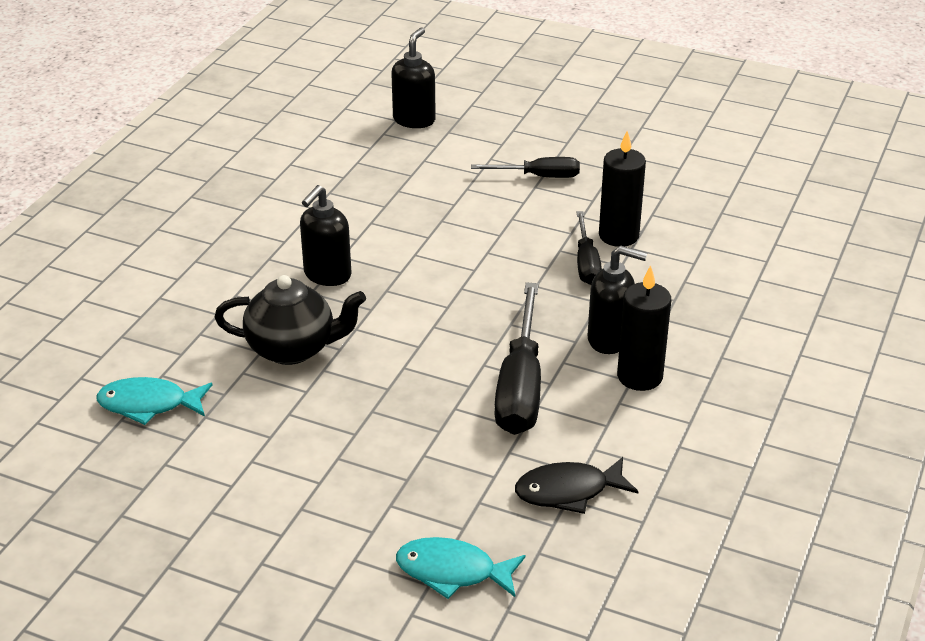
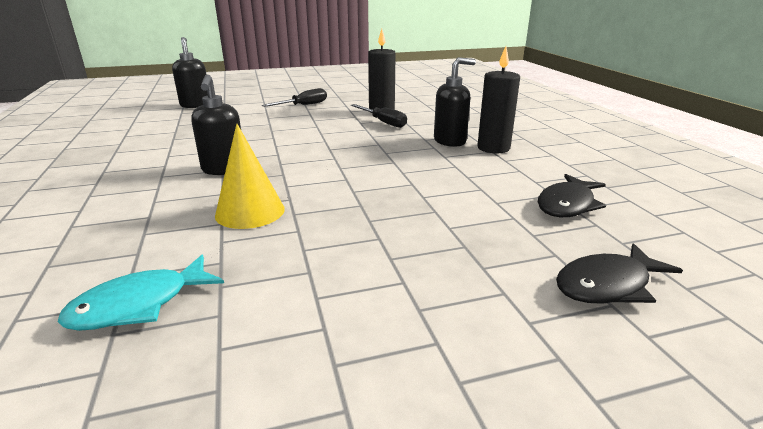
camera: 40 degrees left, 10 degrees down
(293, 349) = (250, 212): black teapot -> yellow cone
(452, 572) = (607, 285): turquoise fish -> black fish
(520, 386) = (443, 173): black screwdriver -> none

